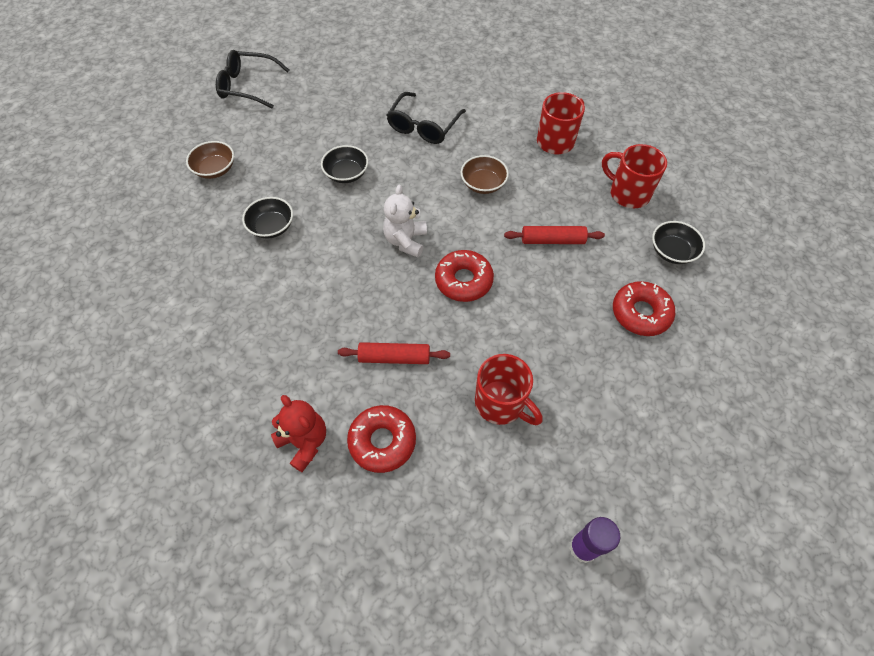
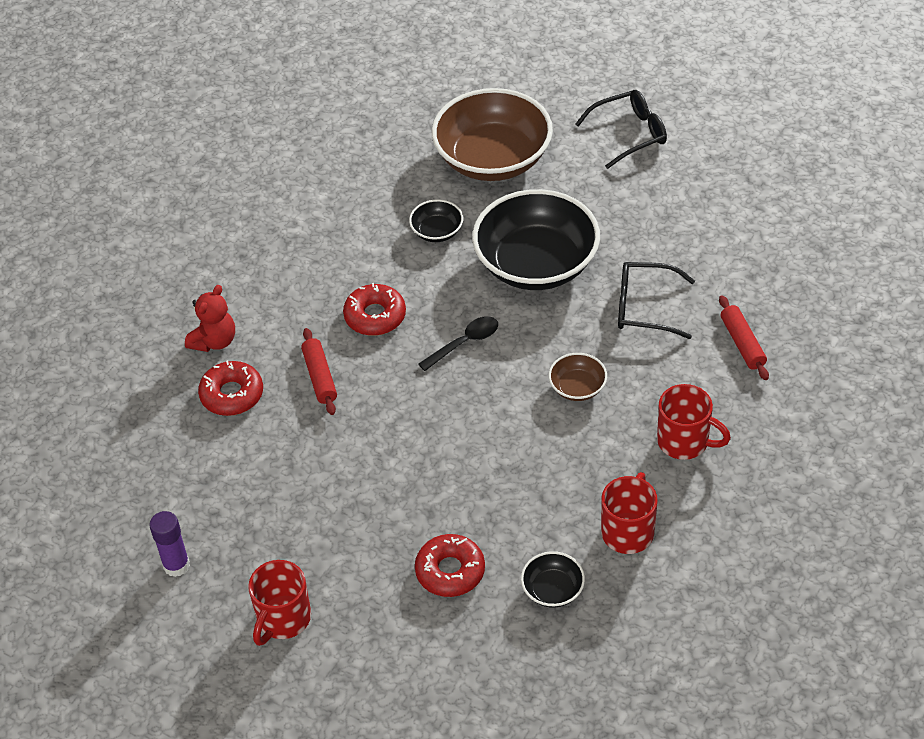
camera: 75 degrees right, 10 degrees down
(215, 169) = (493, 159): brown bowl -> brown bowl, size x2.28
(248, 86) = (629, 134): black glasses -> black glasses turned 75 degrees clockwise
(346, 174) = (536, 264): black bowl -> black bowl, size x2.28
(406, 241) = (464, 343): white teddy bear -> black spoon
(463, 280) = (432, 406): red donut -> red donut (375, 316)
(501, 403) = (298, 472): red mug -> red mug (283, 619)
(552, 240) = (520, 471): red rolling pin -> red rolling pin (742, 343)

